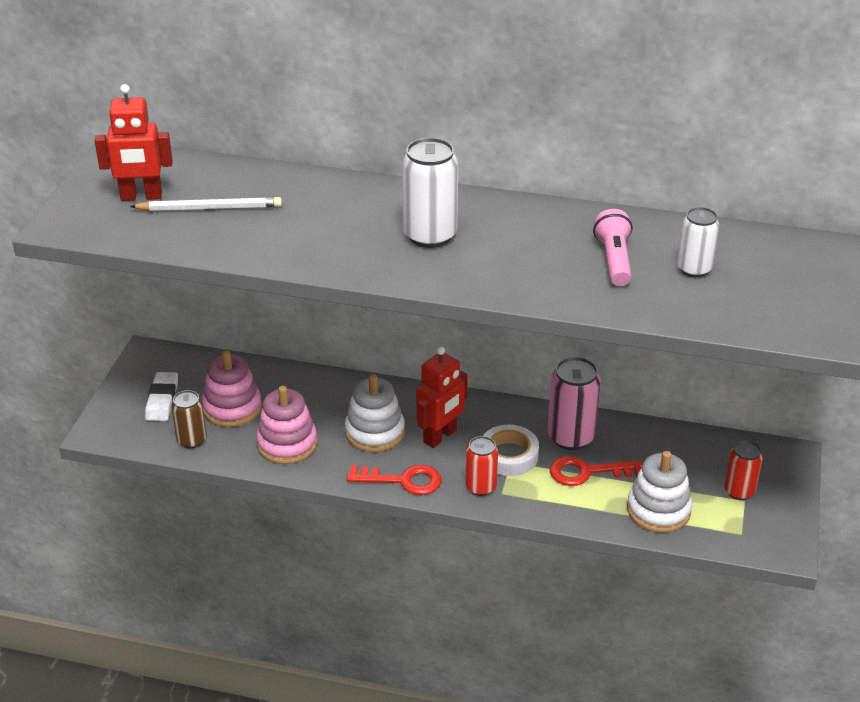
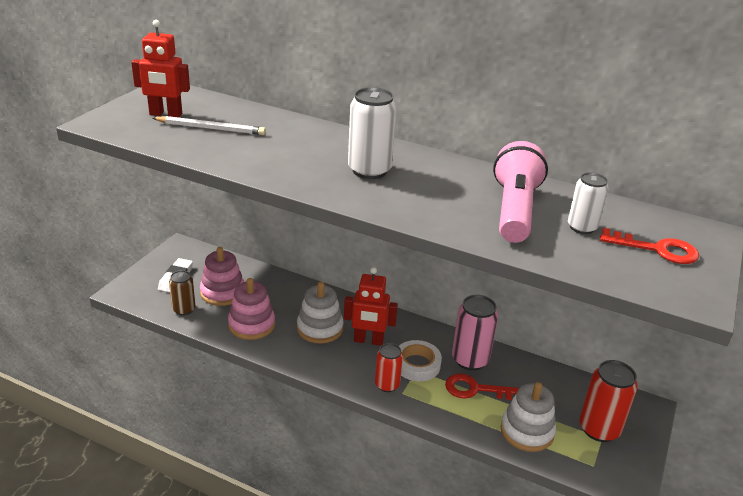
camera: 10 degrees right, 5 degrees down
(403, 480) = (328, 368): red key -> red key (657, 249)
(440, 436) = (368, 340): red robot -> red robot turned 45 degrees clockwise
(614, 260) = (514, 210): pink flashlight -> pink flashlight, size x1.63
(739, 491) = (599, 429): red can -> red can, size x1.59

